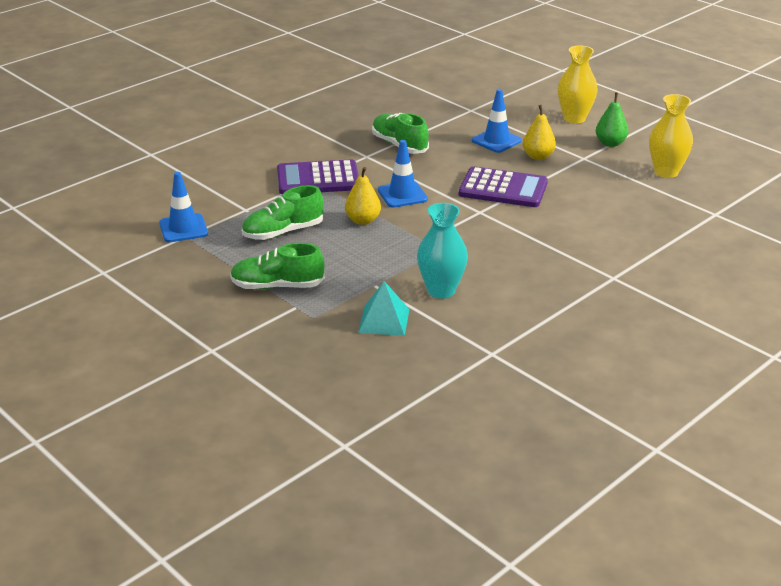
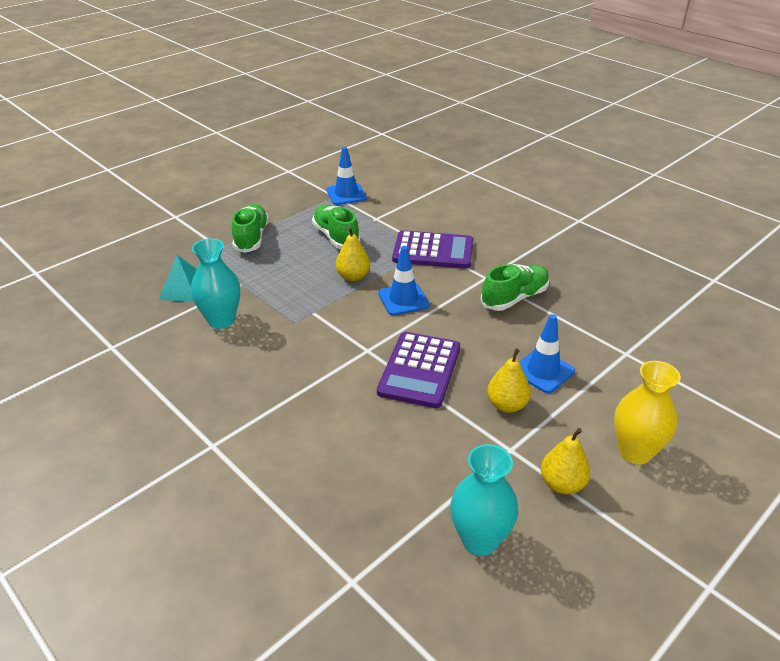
camera: 90 degrees right, 5 degrees up
(318, 179) = (433, 251): purple calculator -> purple calculator turned 105 degrees clockwise
(610, 143) = (562, 484): green pear -> yellow pear
(666, 172) = (479, 540): yellow vase -> turquoise vase

